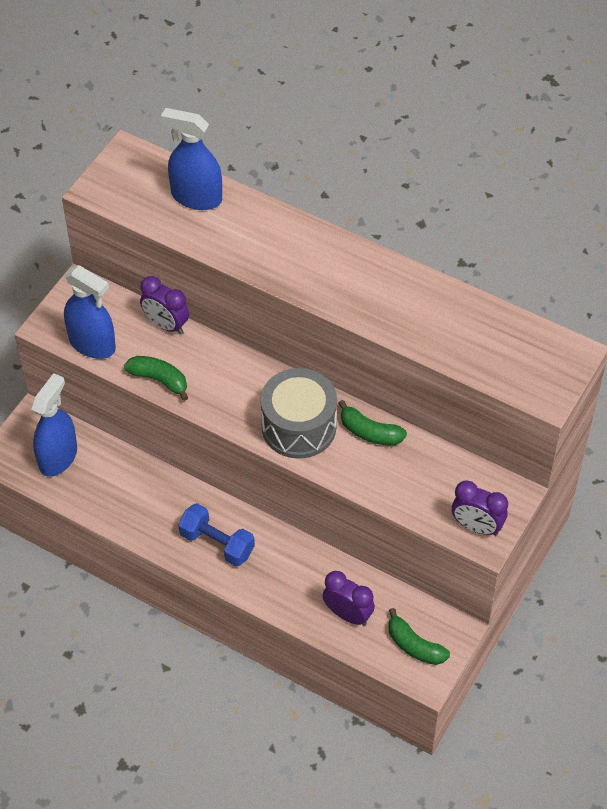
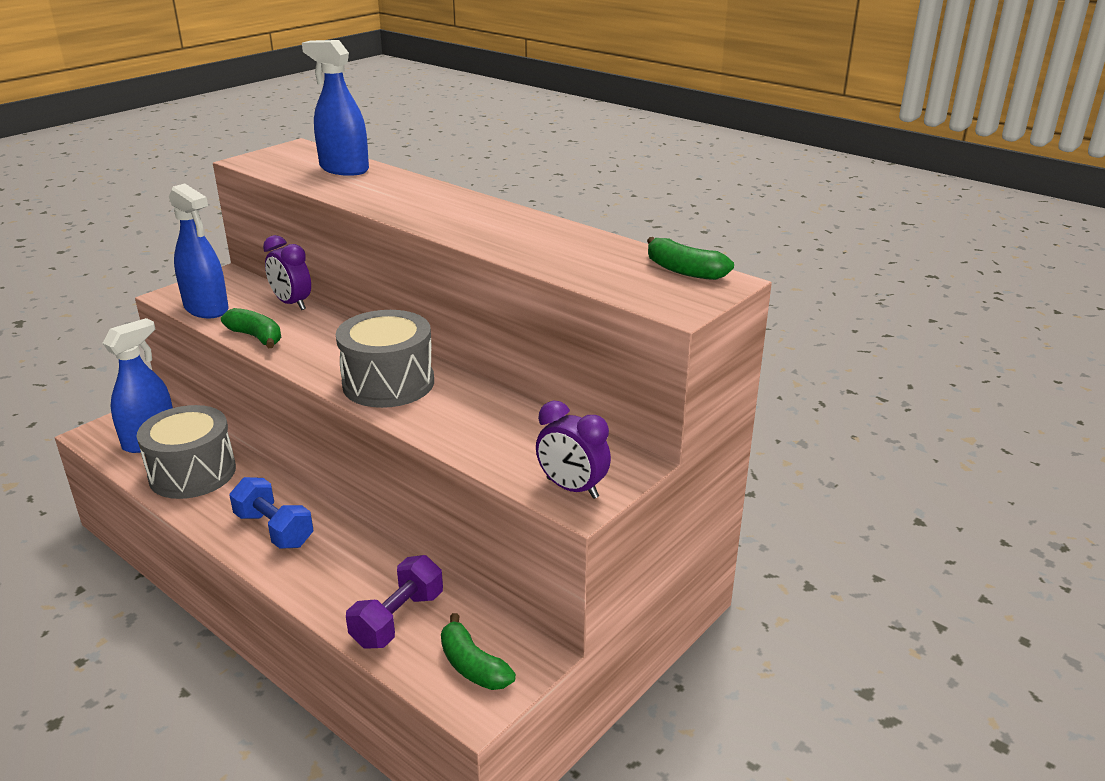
camera: 10 degrees right, 25 degrees down
(118, 492) = (192, 473): none -> grey drum
(348, 614) = (398, 619): purple clock -> purple dumbbell
(369, 432) = (470, 395): green banana -> green banana (684, 271)

